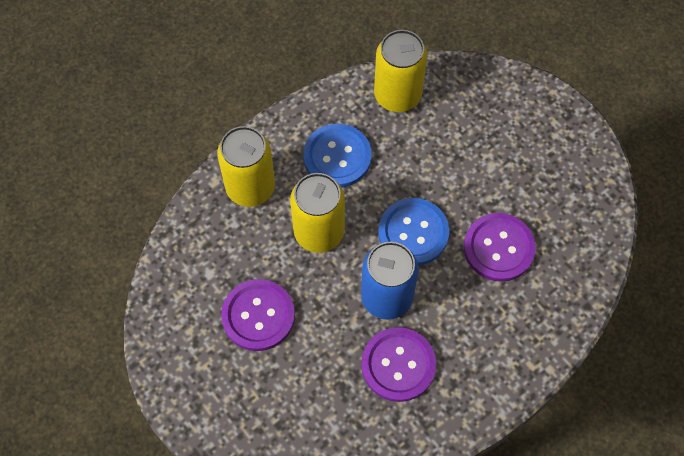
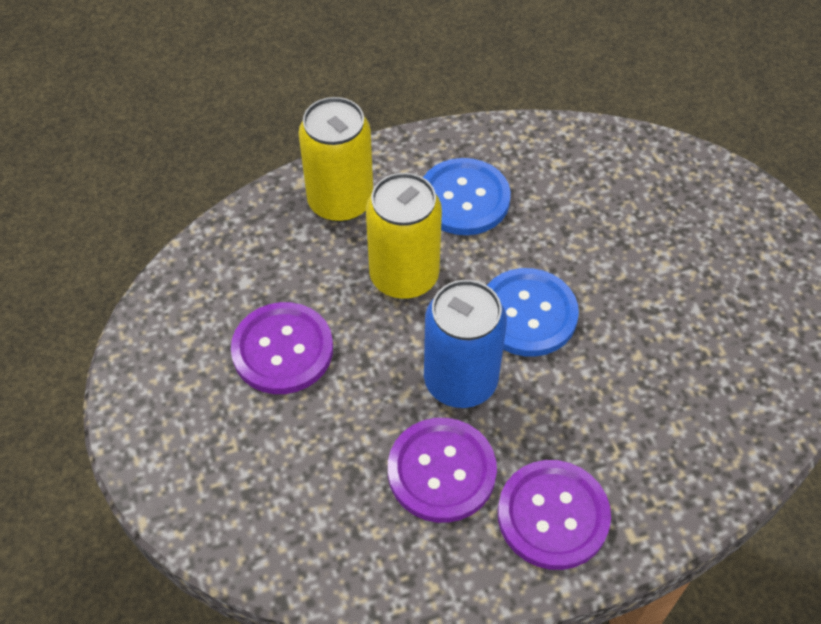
camera: 20 degrees right, 10 degrees down
(397, 95) = (569, 153): yellow can -> none
(499, 248) = (638, 368): purple button -> purple button (553, 515)

